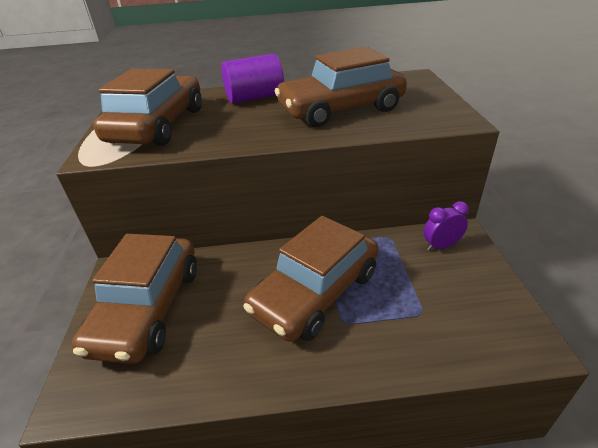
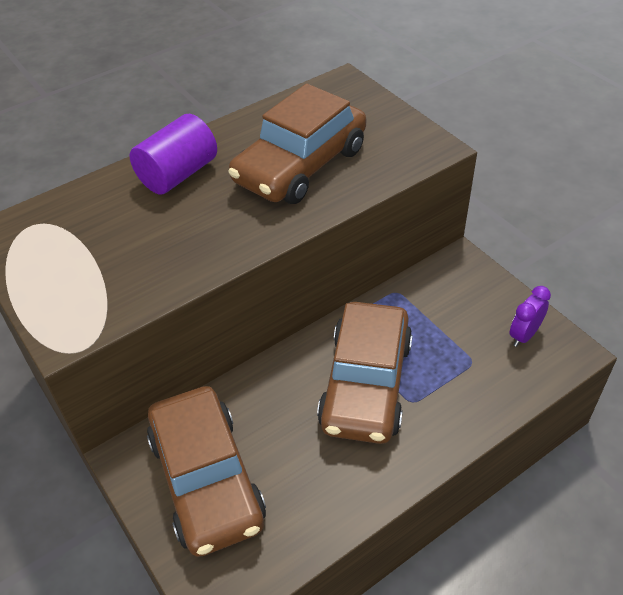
camera: 30 degrees left, 10 degrees up
(158, 125) = (96, 261): brown car -> none
(441, 246) = (450, 282): purple clock -> purple clock (524, 335)

